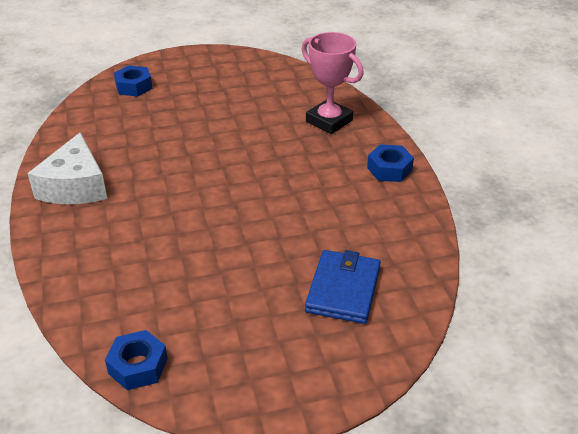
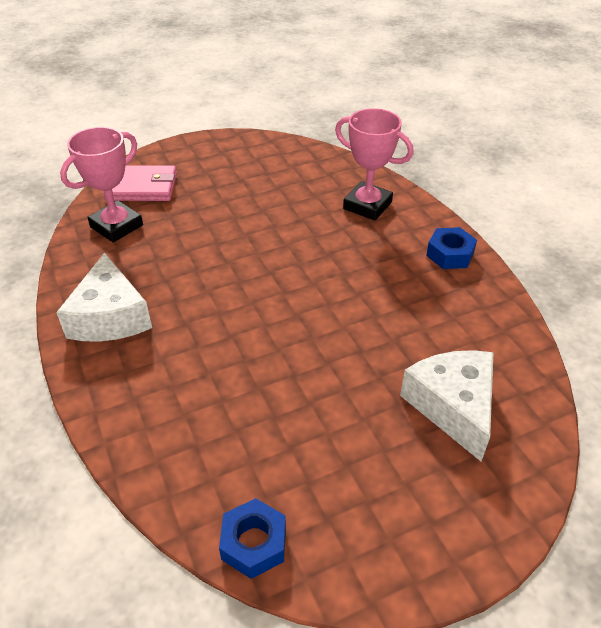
camera: 10 degrees left, 5 degrees up
(102, 116) = (116, 226): none -> pink trophy
(134, 86) = (142, 187): blue nut -> pink wallet
(343, 289) = (453, 406): blue wallet -> white cheese

